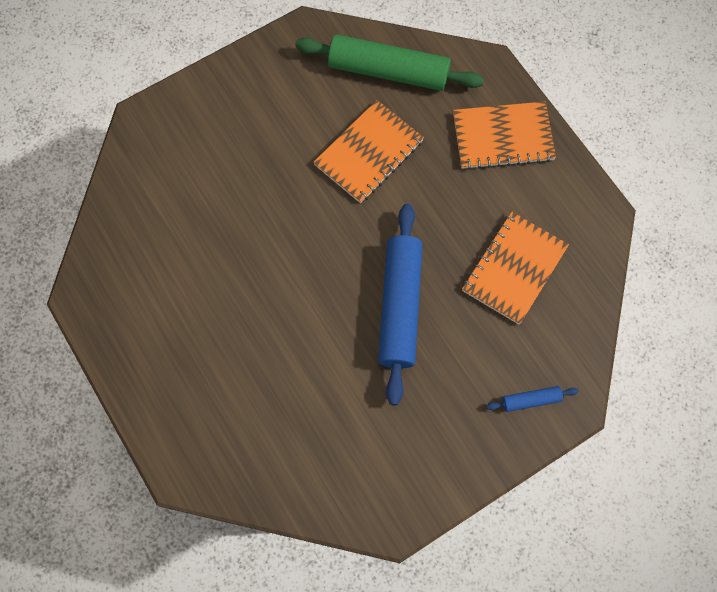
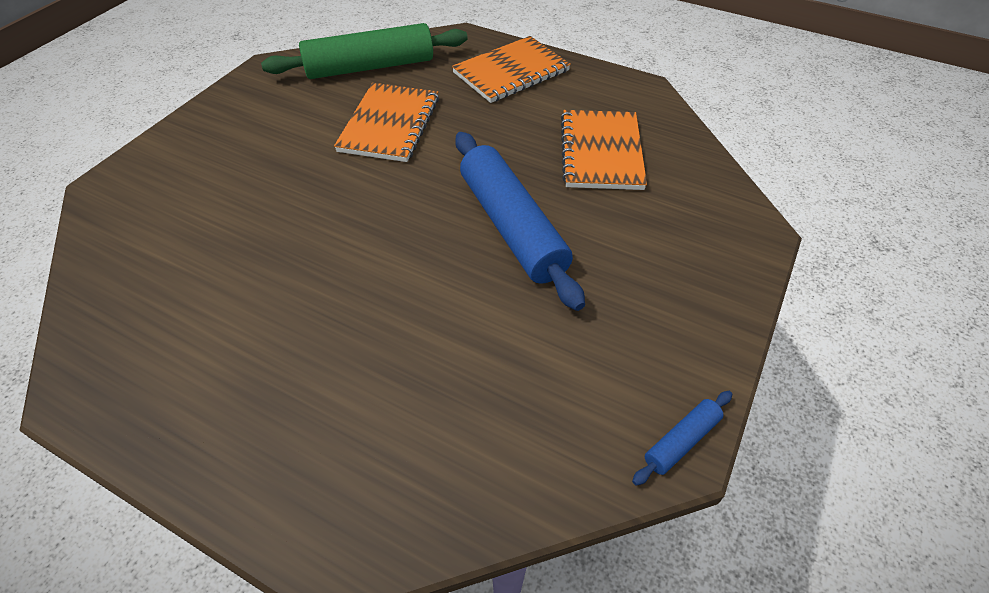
camera: 30 degrees left, 20 degrees down
(531, 400) = (714, 245): blue rolling pin -> blue rolling pin (681, 441)

